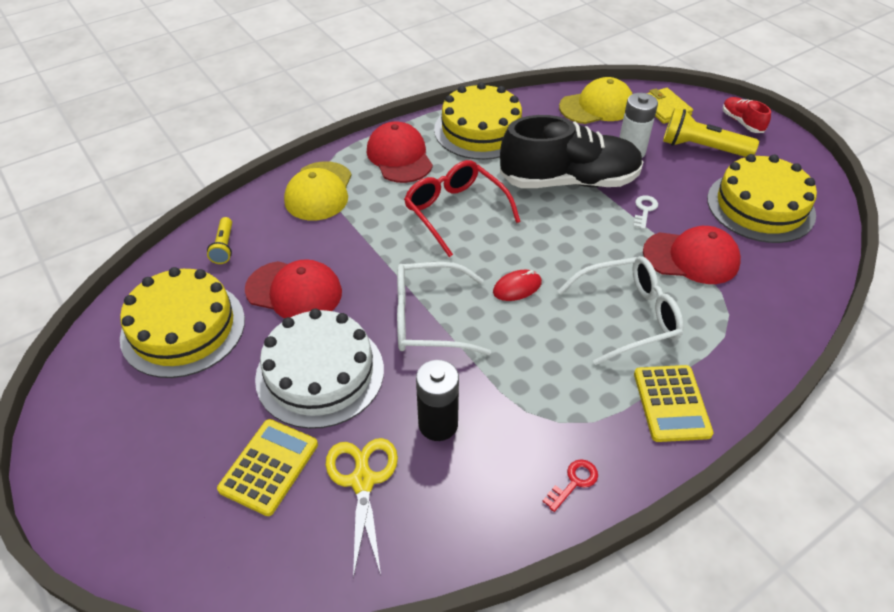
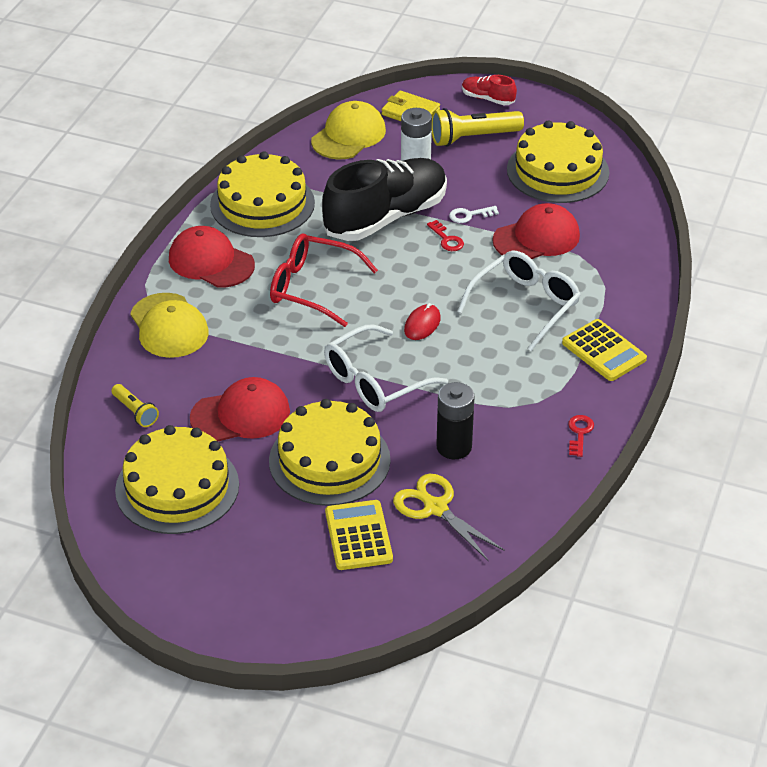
camera: 35 degrees left, 5 degrees down
(320, 373) = (329, 460): white cake -> yellow cake
(606, 222) = (447, 239): none -> red key
(644, 210) = (469, 215): white key -> white key turned 90 degrees counterclockwise

